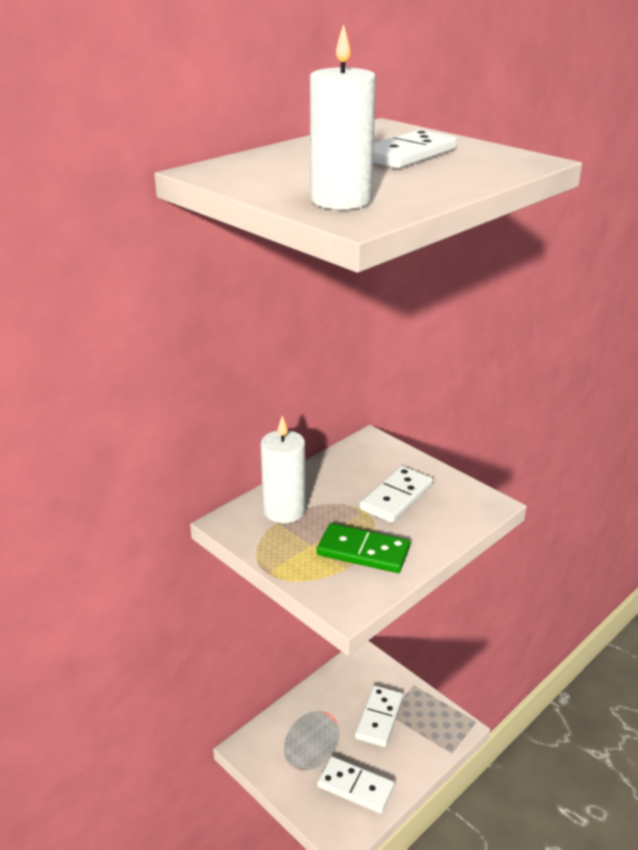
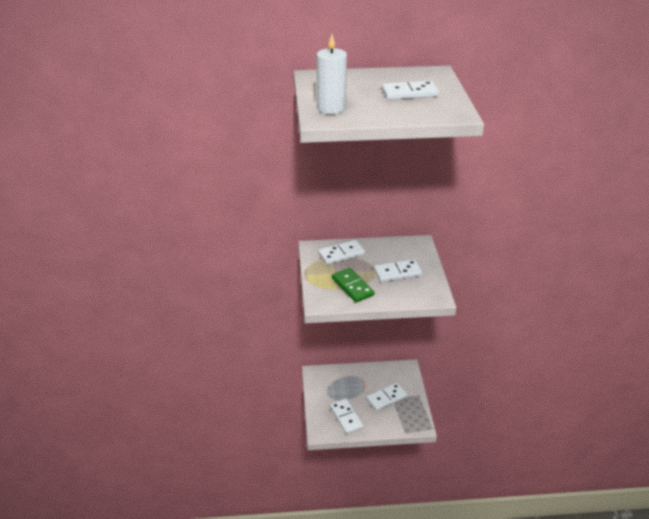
camera: 40 degrees right, 5 degrees up
(284, 510) = (341, 254): white candle -> white domino

